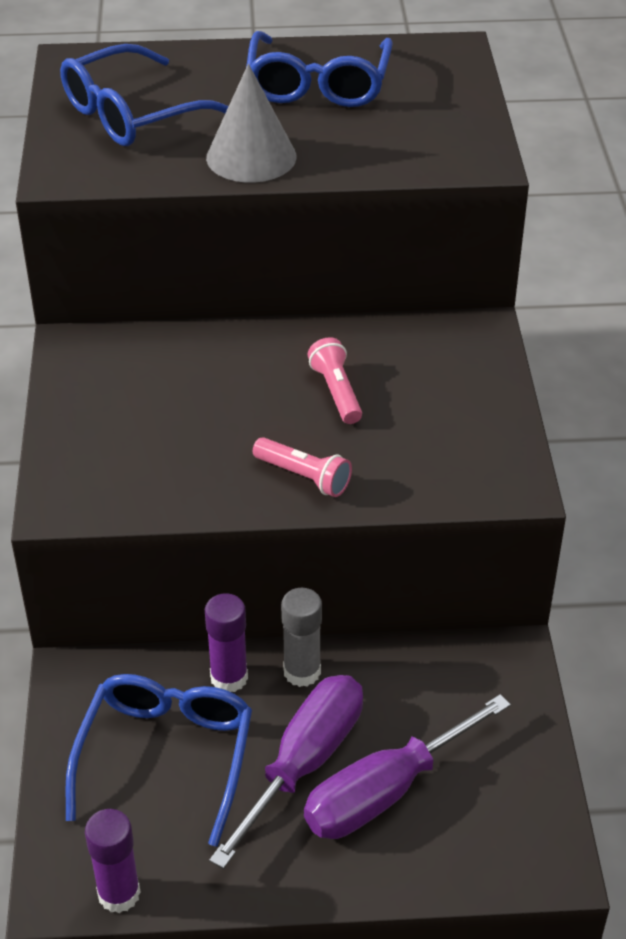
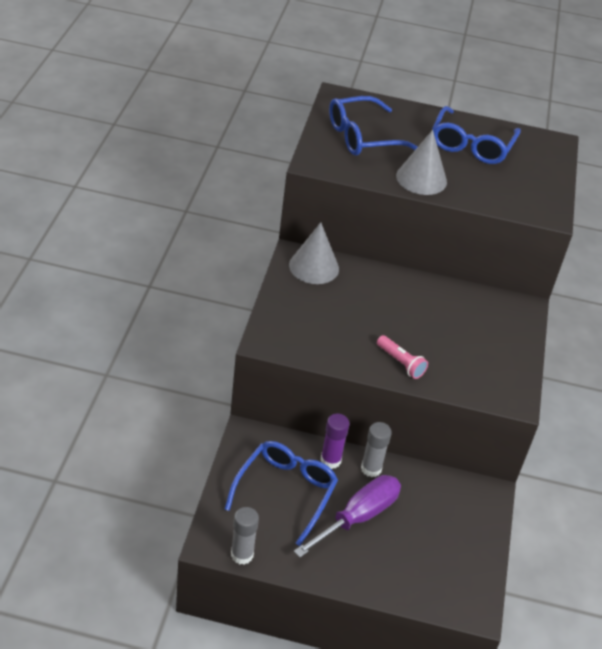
camera: 10 degrees right, 0 degrees up
(109, 355) = (314, 266): none -> grey cone
(119, 894) = (242, 554): purple glue stick -> grey glue stick
(336, 392) = (432, 321): pink flashlight -> none
(384, 792) = (397, 545): purple screwdriver -> none

